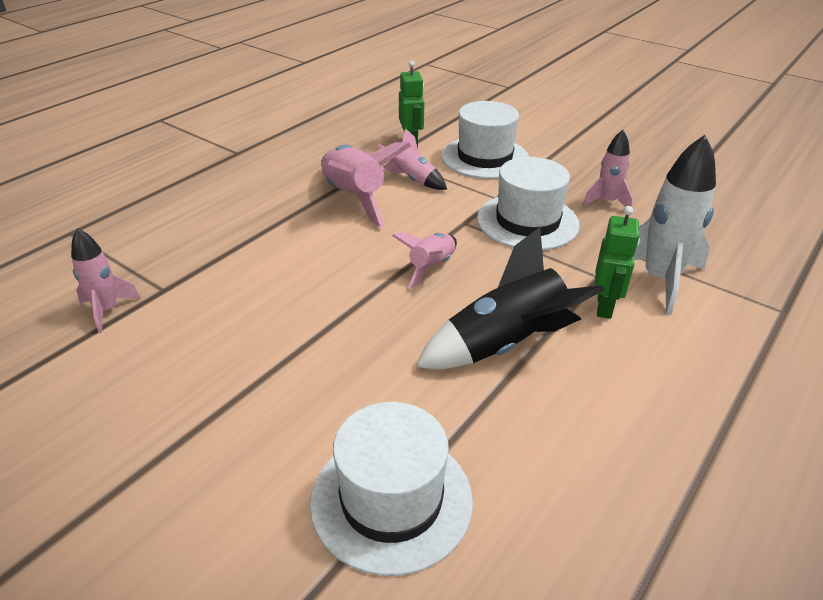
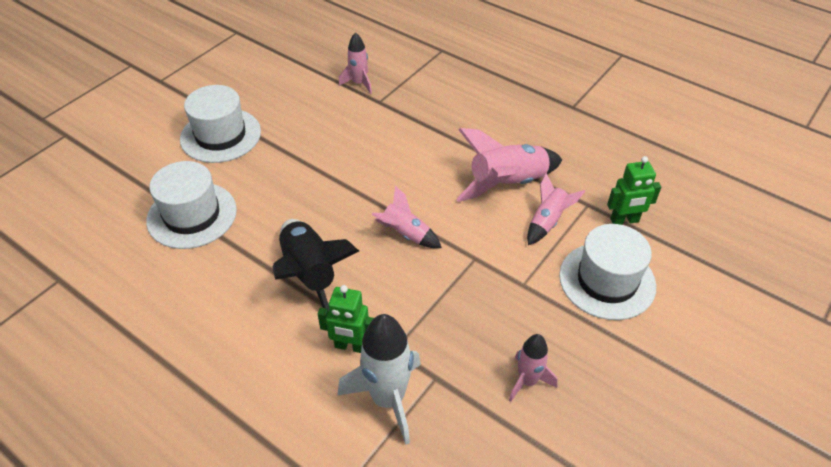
camera: 90 degrees right, 10 degrees up
(527, 221) = (481, 305): white hat -> white hat (220, 135)

